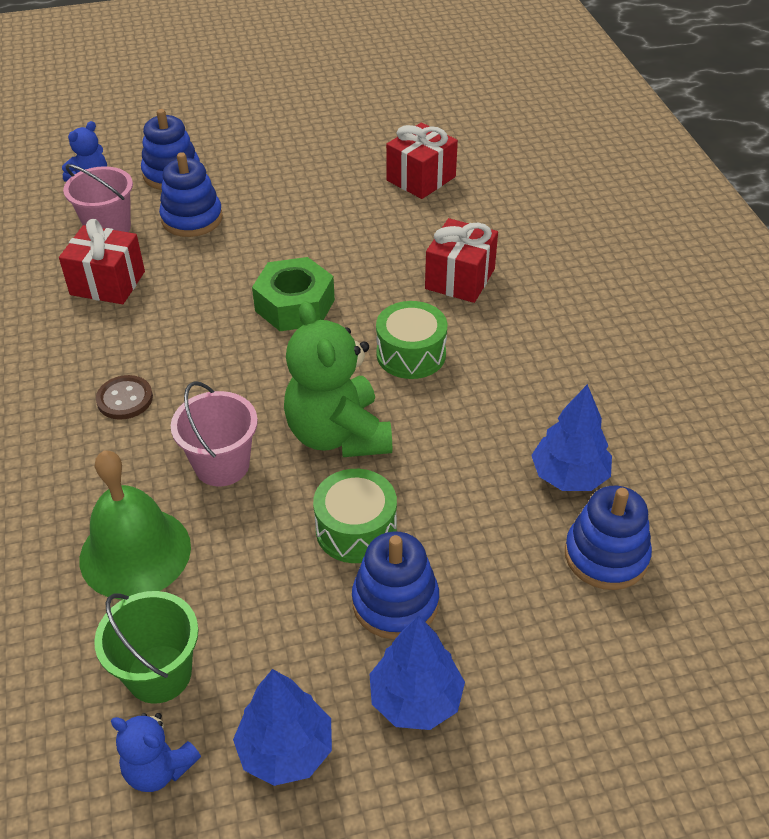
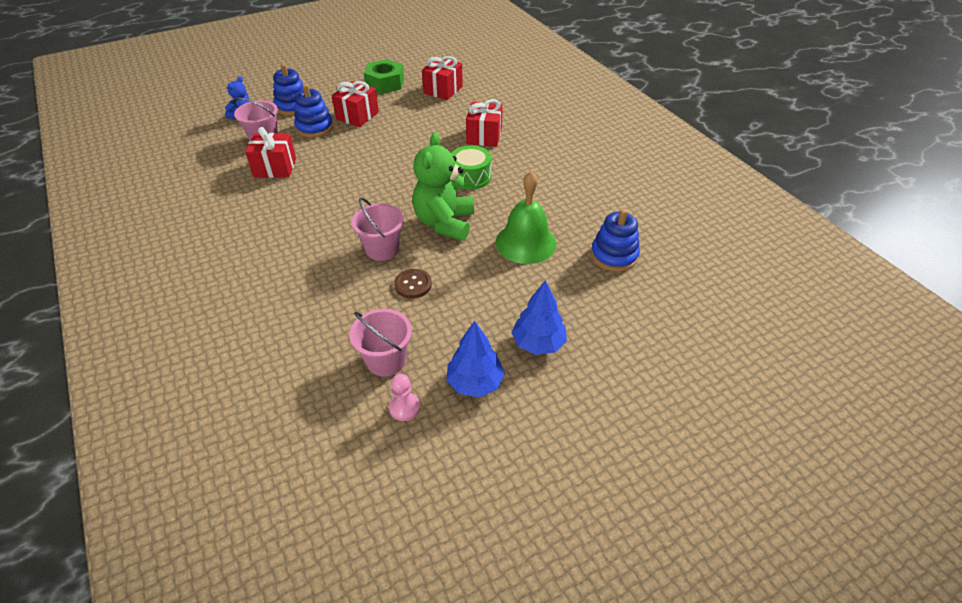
camera: 15 degrees left, 0 degrees up
(125, 399) = (309, 225): brown button -> brown button (413, 285)
(135, 552) = (347, 302): green bell -> green bell (526, 242)
(159, 674) = (386, 360): green bucket -> pink bucket
(159, 768) = (404, 407): blue teddy bear -> pink pawn
(266, 207) = (357, 116): none -> red gift
(295, 305) = (394, 162): green nut -> green nut (385, 83)
(338, 435) = (444, 223): green teddy bear -> green teddy bear turned 45 degrees clockwise
(356, 529) = (473, 267): green drum -> none
(395, 602) = (508, 299): blue stacking toy -> none
(569, 476) = (580, 221): blue tree -> none

